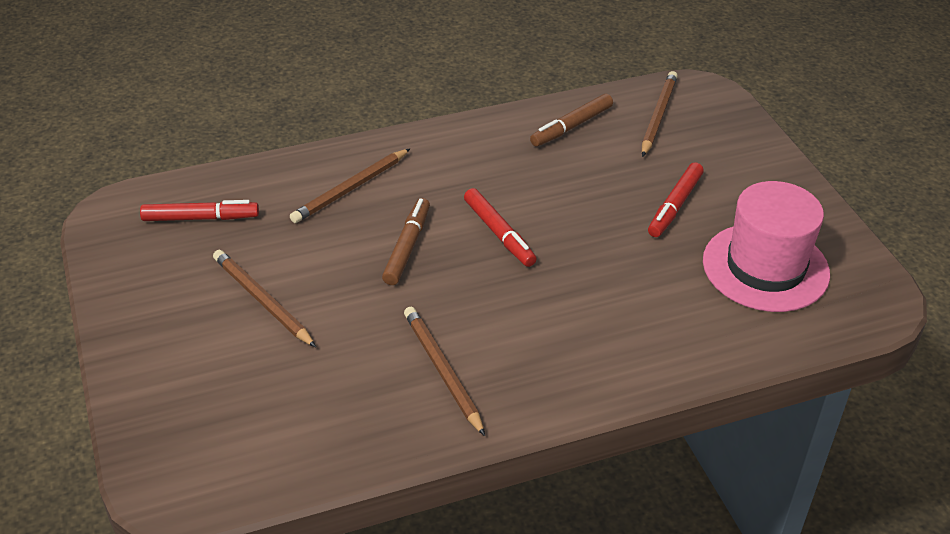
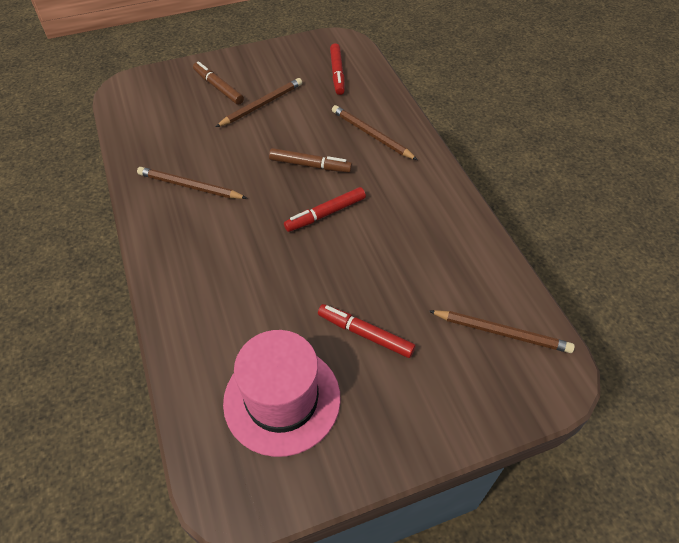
camera: 90 degrees right, 10 degrees up
(443, 371) = (190, 186): brown pencil -> brown pencil turned 135 degrees counterclockwise
(571, 126) = (470, 263): brown marker -> brown marker (218, 87)

